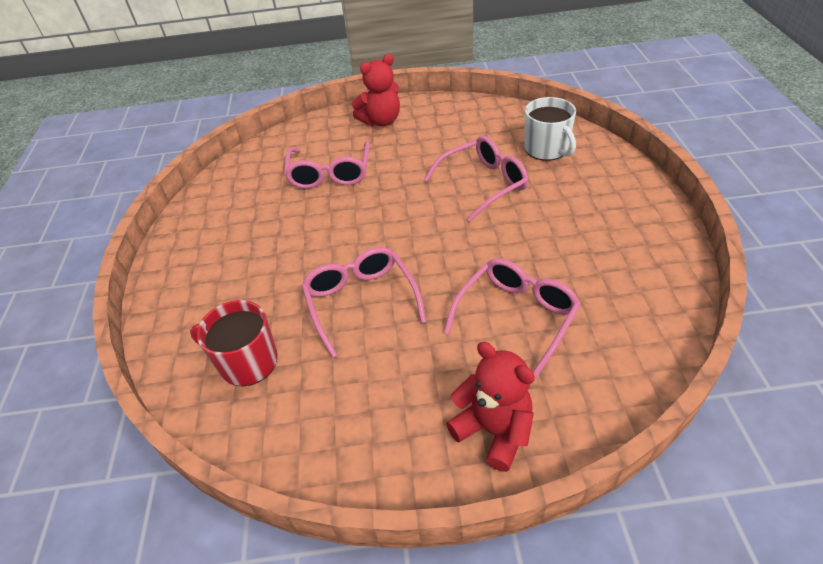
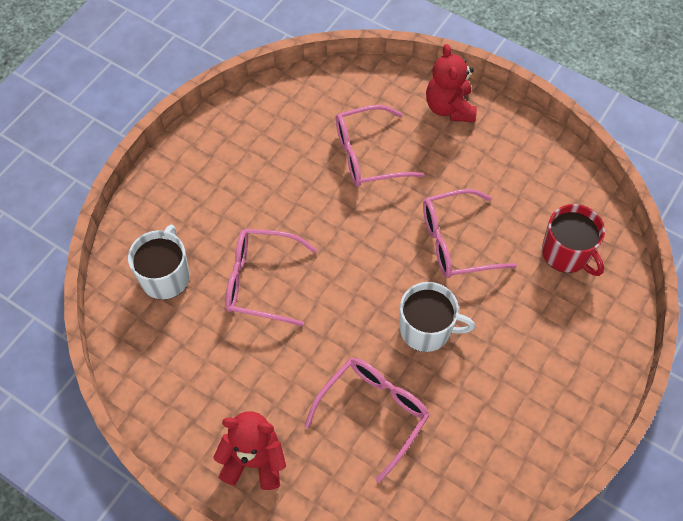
camera: 145 degrees left, 15 degrees up
(333, 232) = (426, 329): none -> white mug
(361, 302) = (457, 242): pink glasses -> pink glasses turned 60 degrees clockwise

